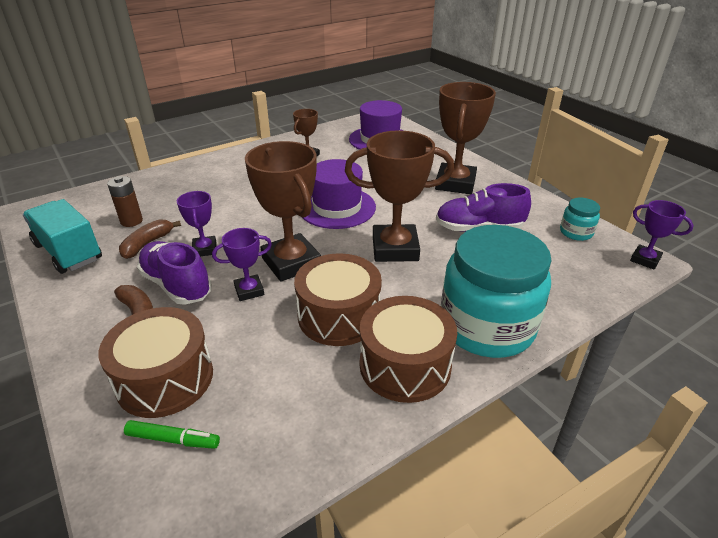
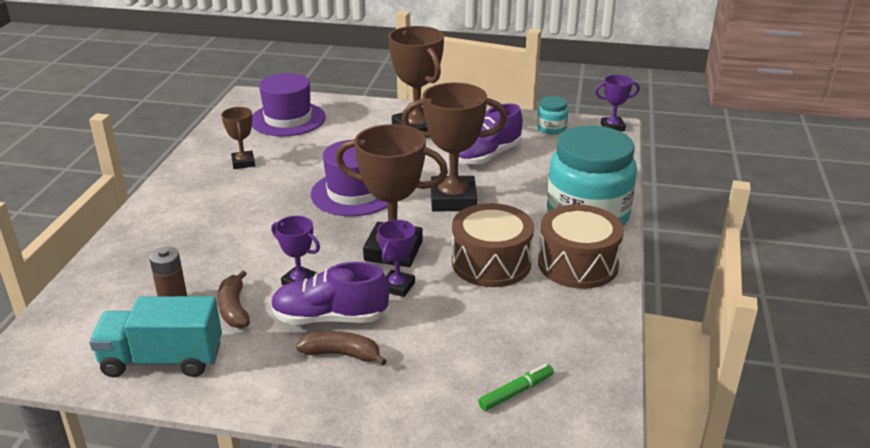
camera: 45 degrees left, 5 degrees down
(165, 378) = (444, 371): brown drum -> none
(395, 248) = (453, 200): brown trophy -> brown trophy turned 45 degrees clockwise

